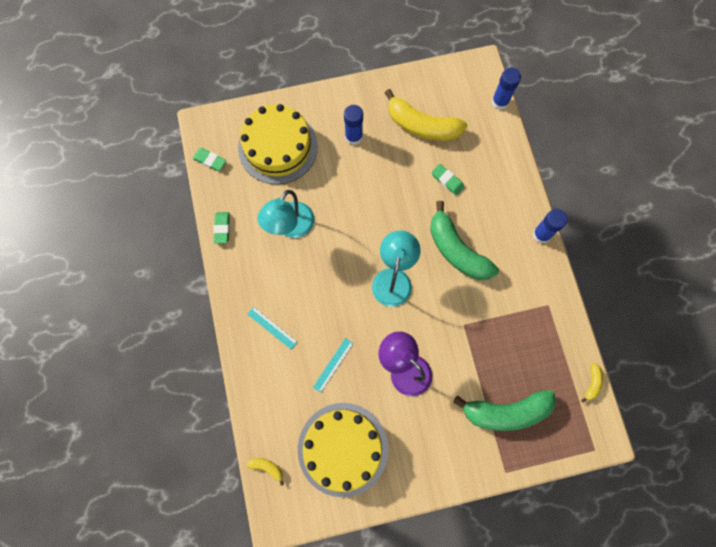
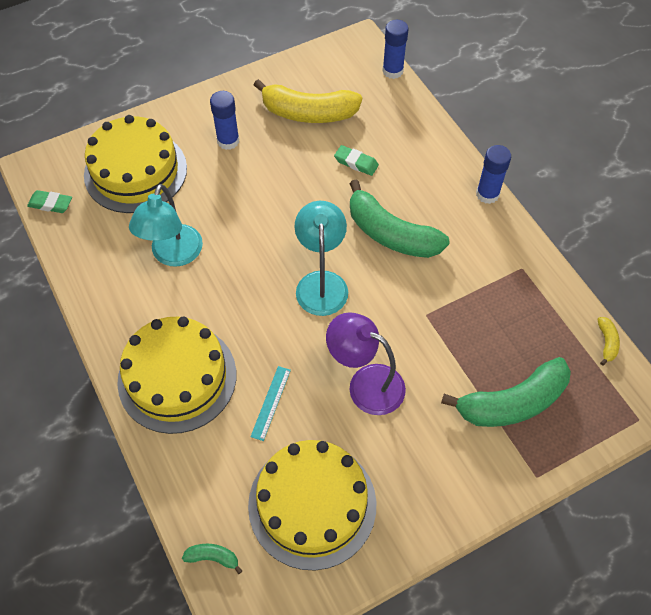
camera: 15 degrees left, 15 degrees down
(222, 228) = (83, 276): green eraser -> none
(267, 468) = (213, 557): yellow banana -> green banana
(272, 328) = (177, 377): turquoise ruler -> yellow cake

